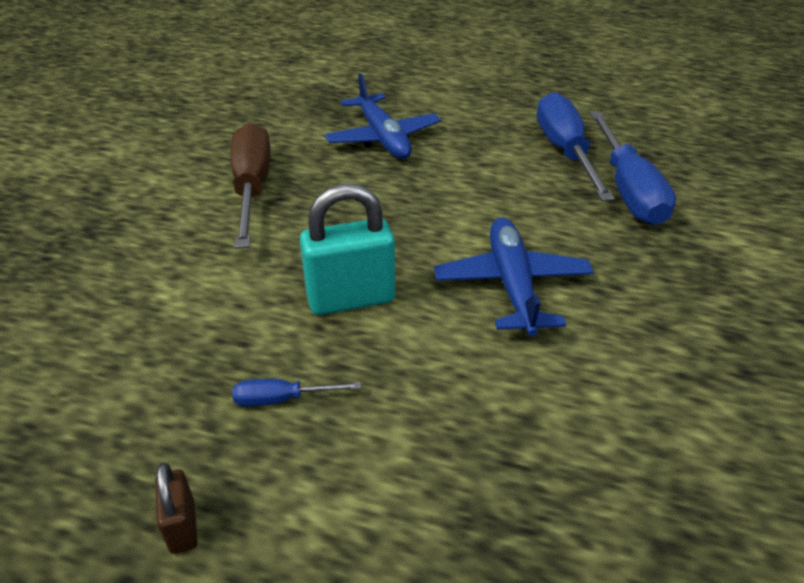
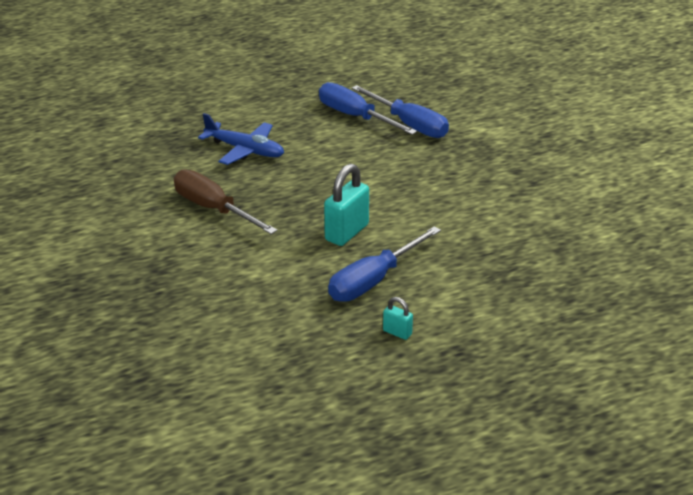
camera: 40 degrees left, 5 degrees down
(182, 526) = (397, 332): brown padlock -> turquoise padlock
(282, 399) = (374, 280): blue screwdriver -> blue screwdriver, size x2.25
(512, 285) = (409, 193): blue plane -> none

